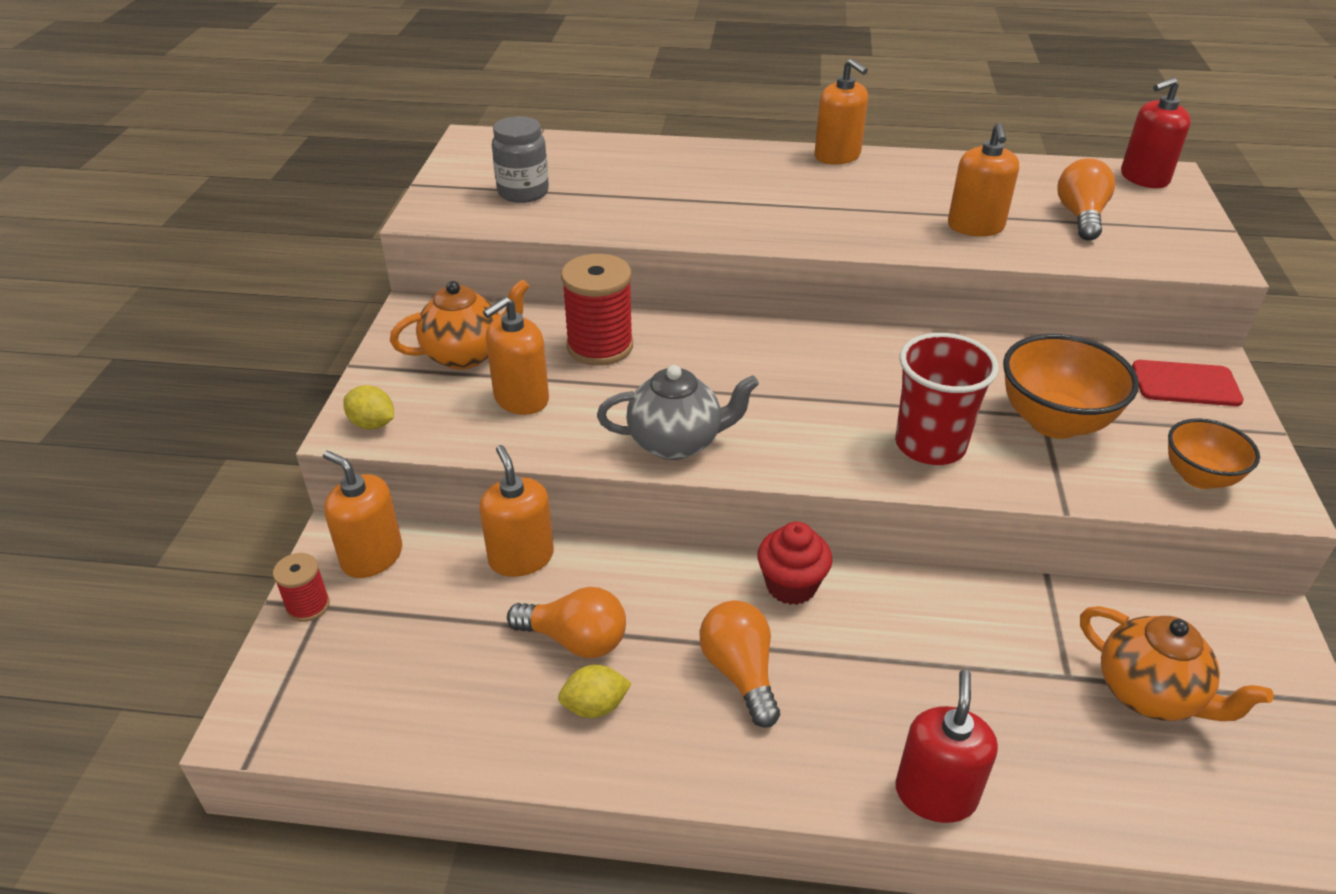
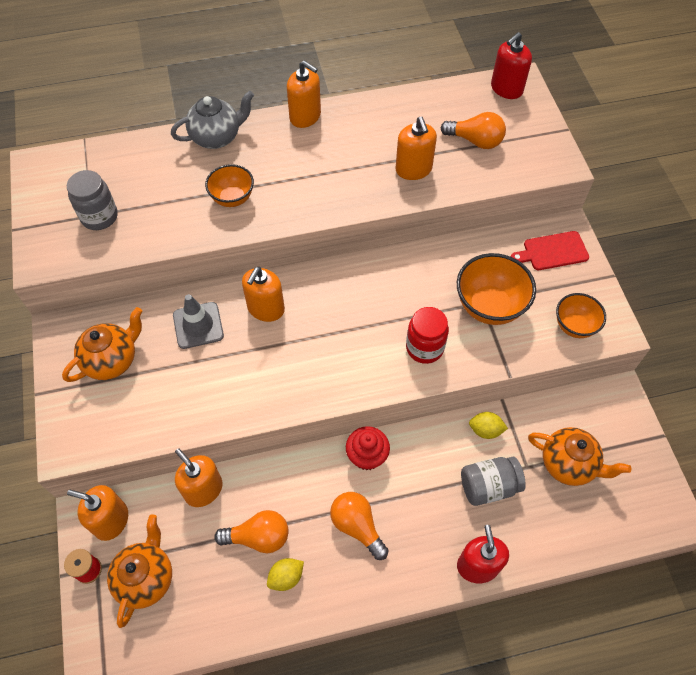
camera: 20 degrees left, 20 degrees up
(372, 424) = (77, 441): yellow lemon -> yellow lemon (485, 430)
(383, 640) = (146, 578): none -> orange teapot
(521, 399) = (165, 388): orange soap dispenser -> orange soap dispenser (266, 309)
(600, 346) = (198, 325): red spool -> grey traffic cone
(676, 442) = (276, 394): grey teapot -> grey teapot (217, 137)
(704, 207) = (232, 198): none -> orange bowl
(930, 445) = (424, 348): red cup -> red jar
(989, 683) = (488, 486): none -> grey jar
(1080, 217) = (475, 141): orange light bulb -> orange light bulb turned 120 degrees clockwise

